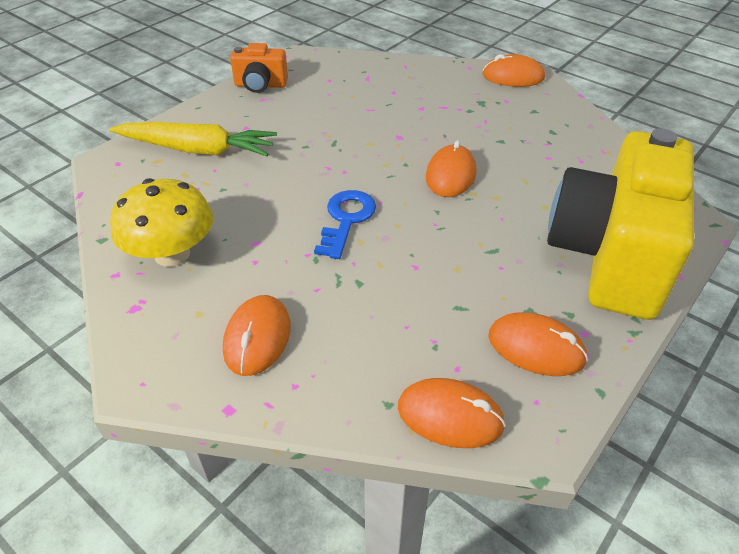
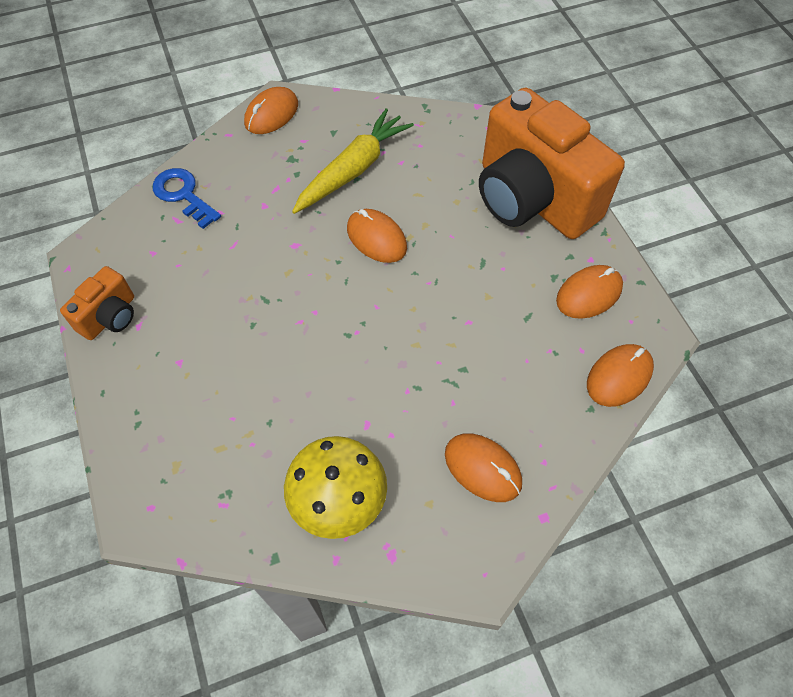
camera: 60 degrees left, 15 degrees up
(197, 150) = (186, 421): yellow carrot -> yellow carrot (353, 170)
(346, 219) = (383, 342): blue key -> blue key (183, 195)
(609, 257) = (532, 199): yellow camera -> orange camera

